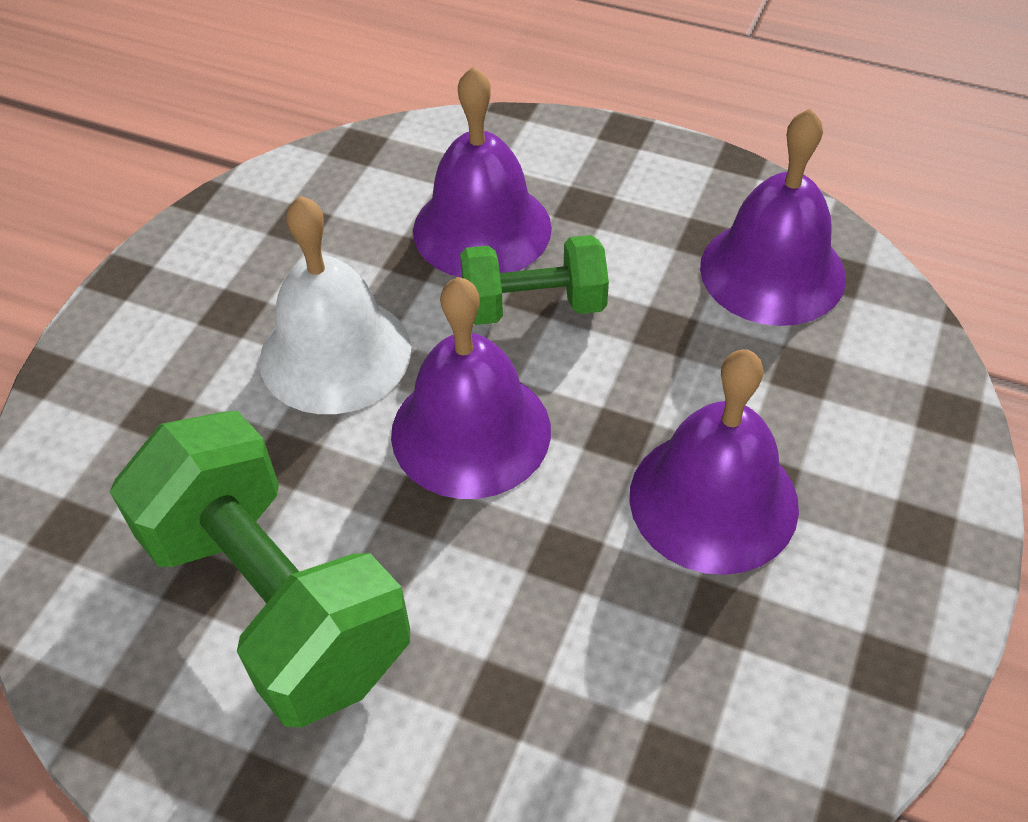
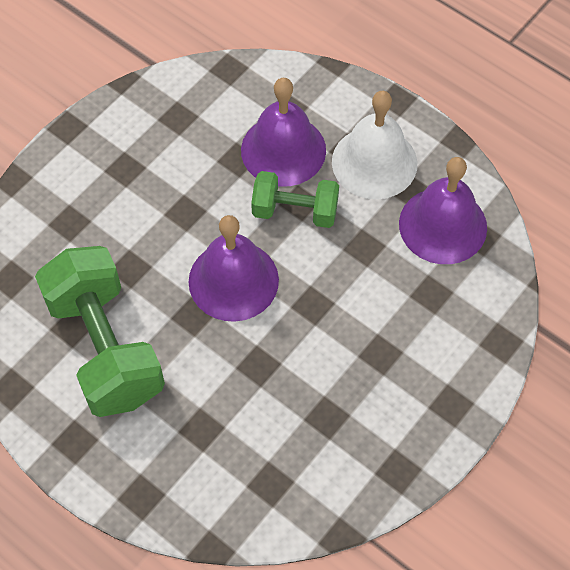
camera: 15 degrees right, 10 degrees up
(335, 354) = (174, 212): white bell -> white bell (374, 162)
(713, 500) = (348, 356): purple bell -> none

